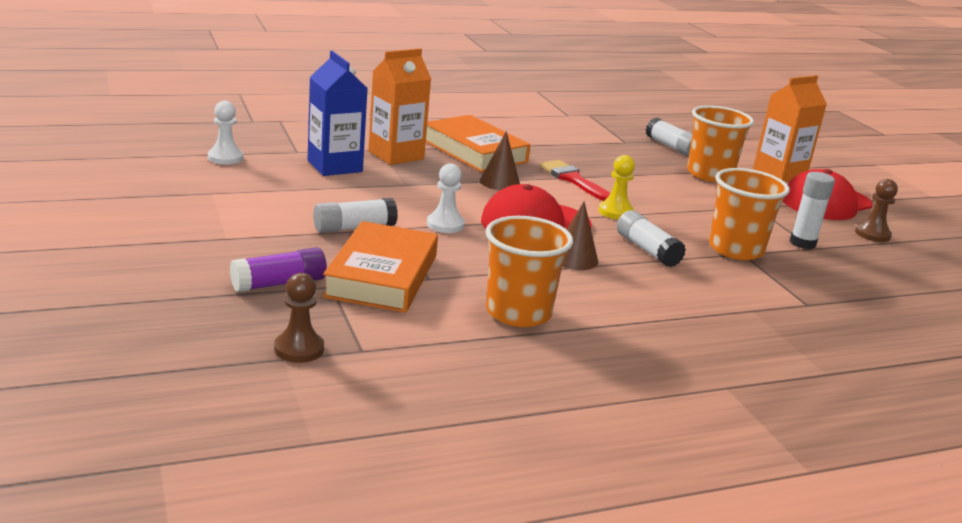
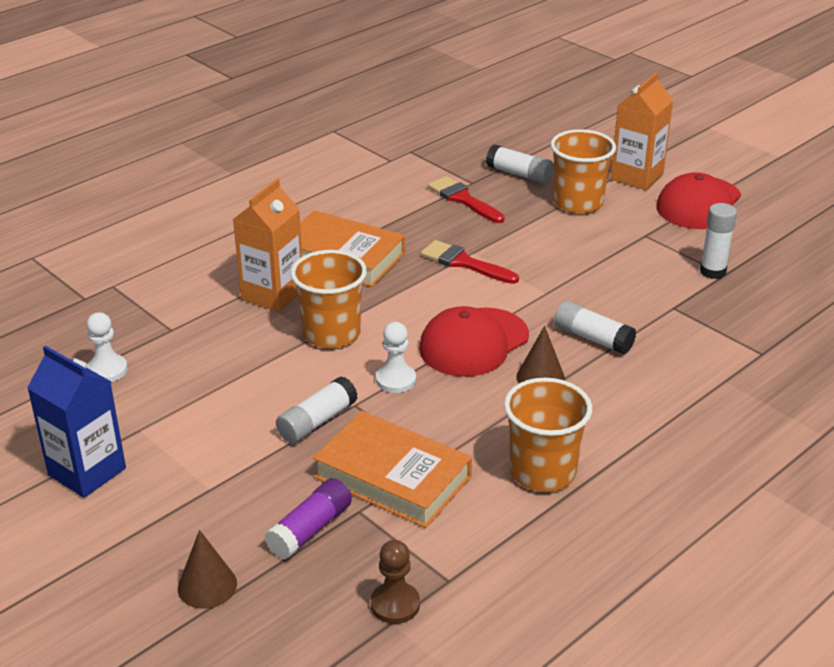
camera: 20 degrees left, 10 degrees up
(335, 166) = (227, 337): blue carton -> blue carton (87, 471)
(382, 276) = (393, 477): orange book -> orange book turned 45 degrees counterclockwise
(499, 182) = (400, 295): brown cone -> brown cone (207, 586)
(608, 148) = (463, 199): none -> red brush
(615, 212) = (532, 295): yellow pawn -> none
(736, 249) = (664, 304): orange cup -> orange cup (331, 333)
(872, 234) = (760, 234): brown pawn -> none

